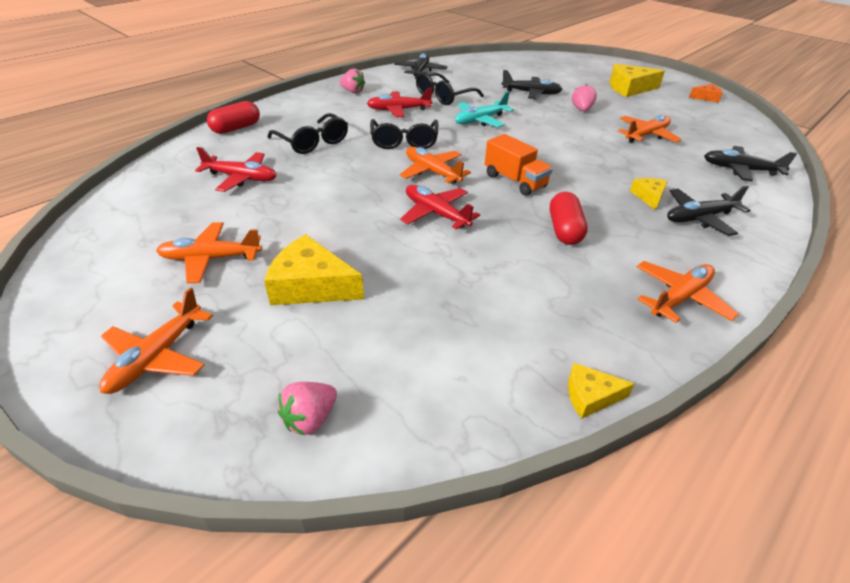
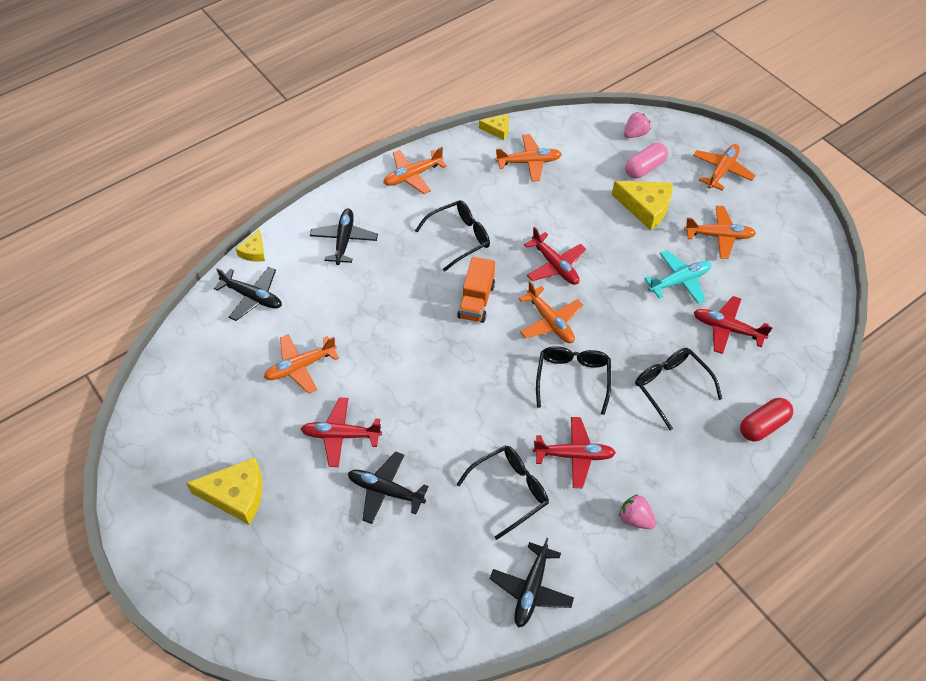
camera: 170 degrees left, 15 degrees up
(302, 347) = (644, 168): none -> pink capsule
(480, 120) = (478, 419): turquoise plane -> turquoise plane (679, 281)
(508, 337) = (529, 162): none -> orange plane
(515, 181) = (476, 301): orange truck -> orange truck turned 135 degrees counterclockwise
(564, 230) = (459, 238): red capsule -> black glasses
(581, 109) = (341, 435): pink strawberry -> red plane
(649, 197) = (367, 268): yellow cheese -> yellow cheese (254, 251)
(699, 218) = (344, 240): black plane -> black plane turned 75 degrees counterclockwise
(706, 97) = (150, 455): orange cheese -> none

